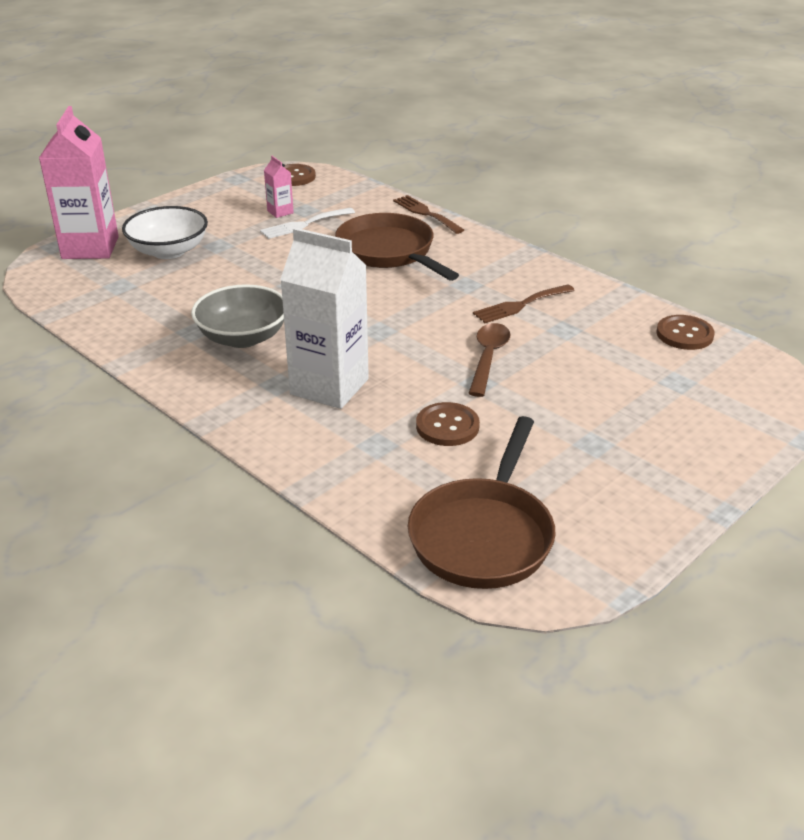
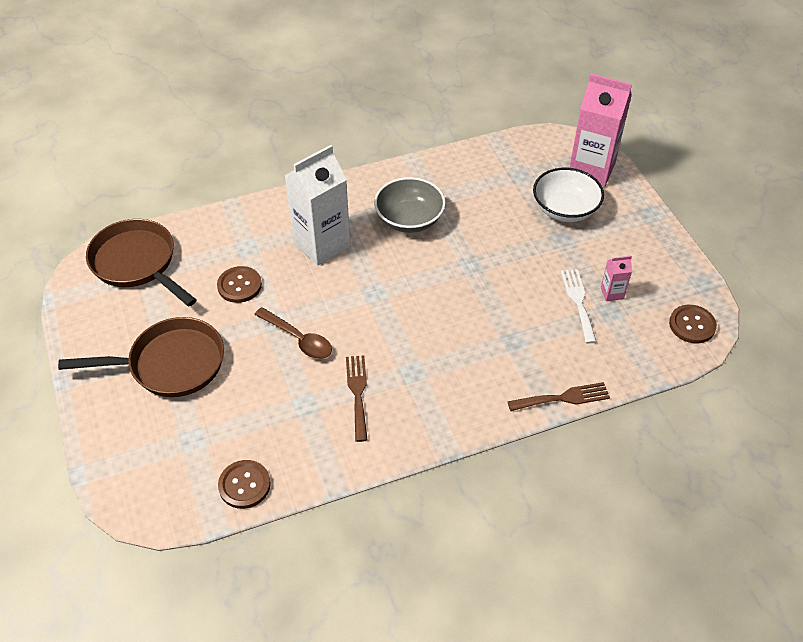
camera: 115 degrees right, 15 degrees up
(389, 252) = (495, 341): brown pan -> brown pan (170, 364)

